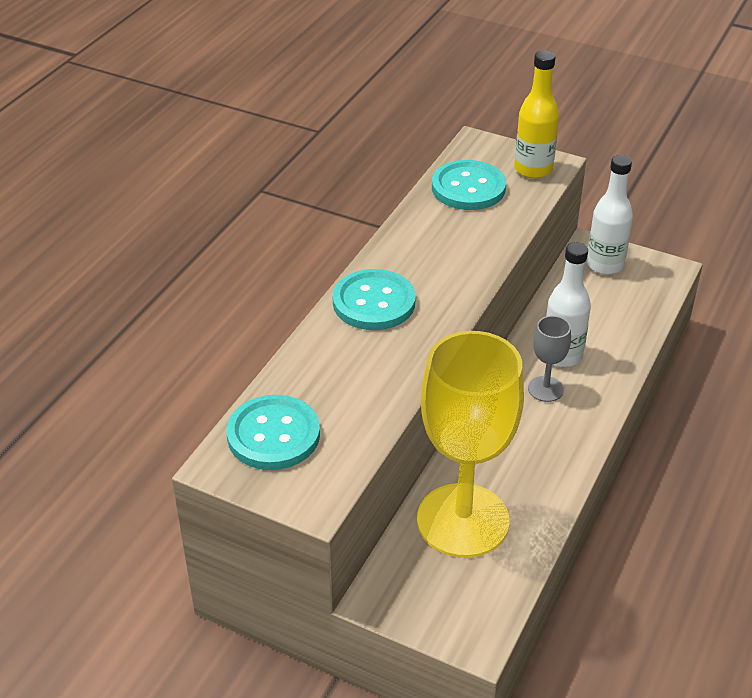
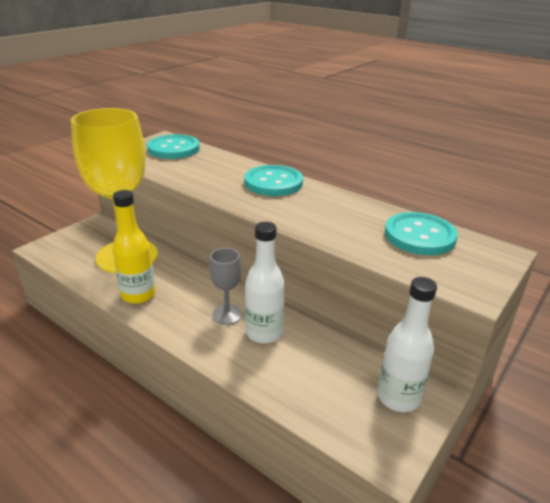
camera: 100 degrees right, 10 degrees down
(533, 169) = (459, 276): yellow bottle -> yellow bottle (138, 295)

